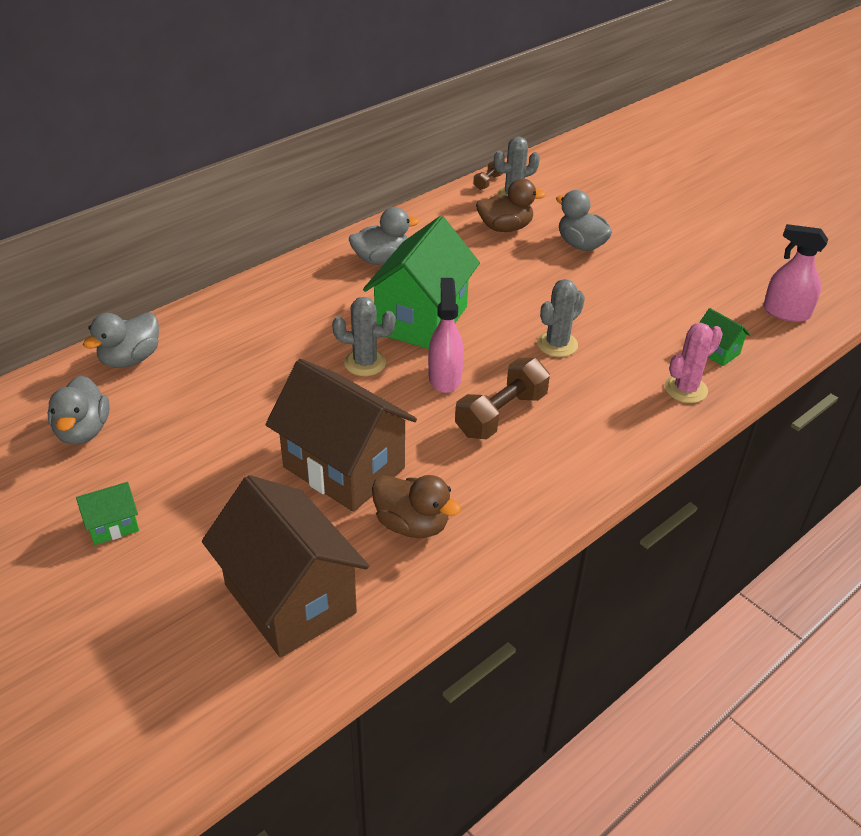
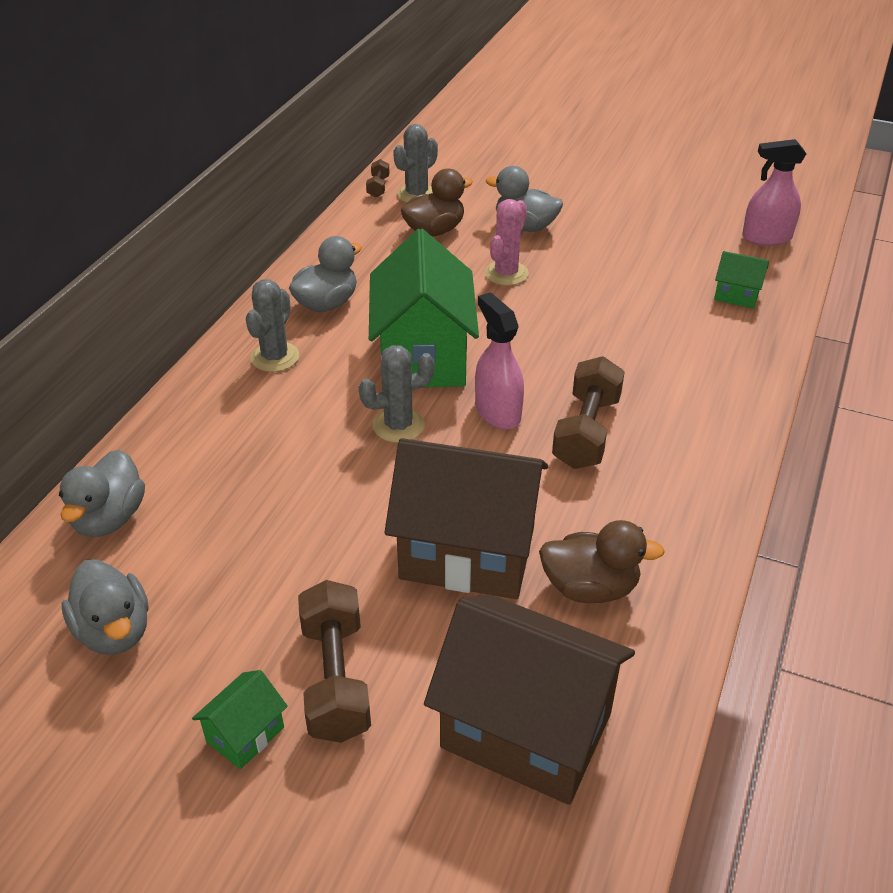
camera: 25 degrees left, 0 degrees up
(193, 514) = (336, 678): none -> brown dumbbell
(557, 344) = (583, 338): grey cactus -> grey cactus (275, 357)
(685, 389) = (739, 343): pink cactus -> pink cactus (506, 273)

